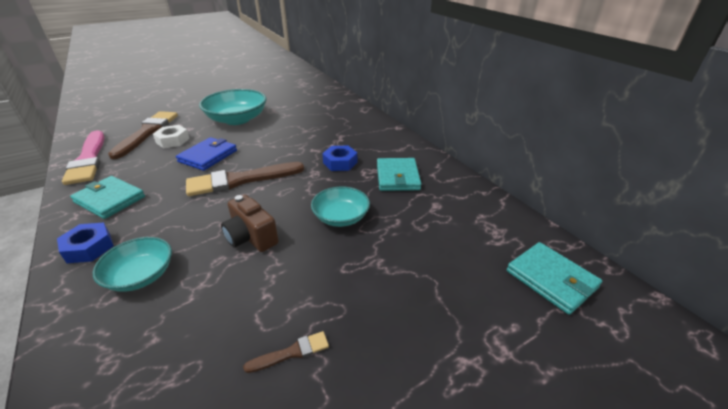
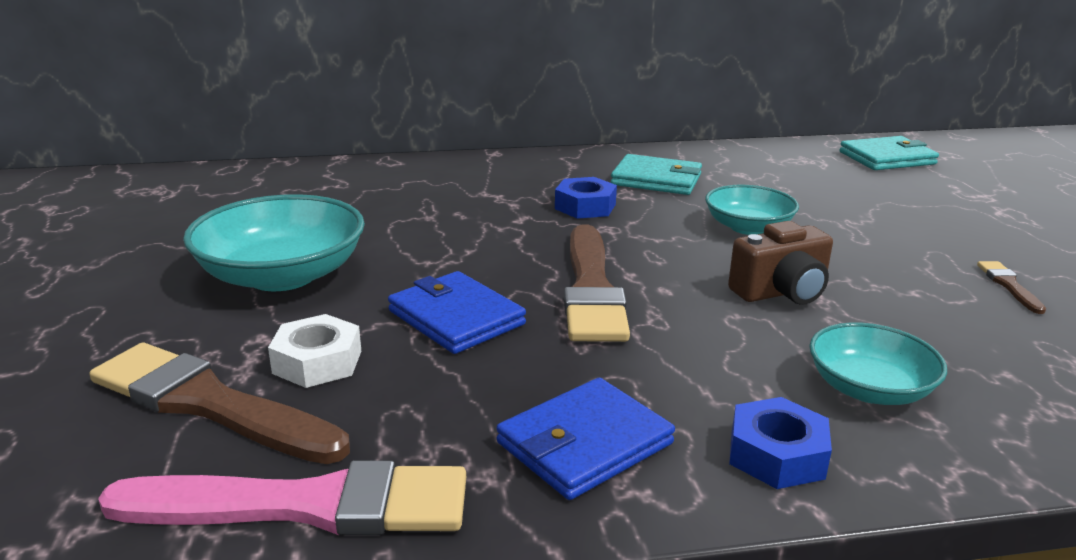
camera: 70 degrees left, 10 degrees down
(109, 199) = (584, 443): turquoise wallet -> blue wallet

